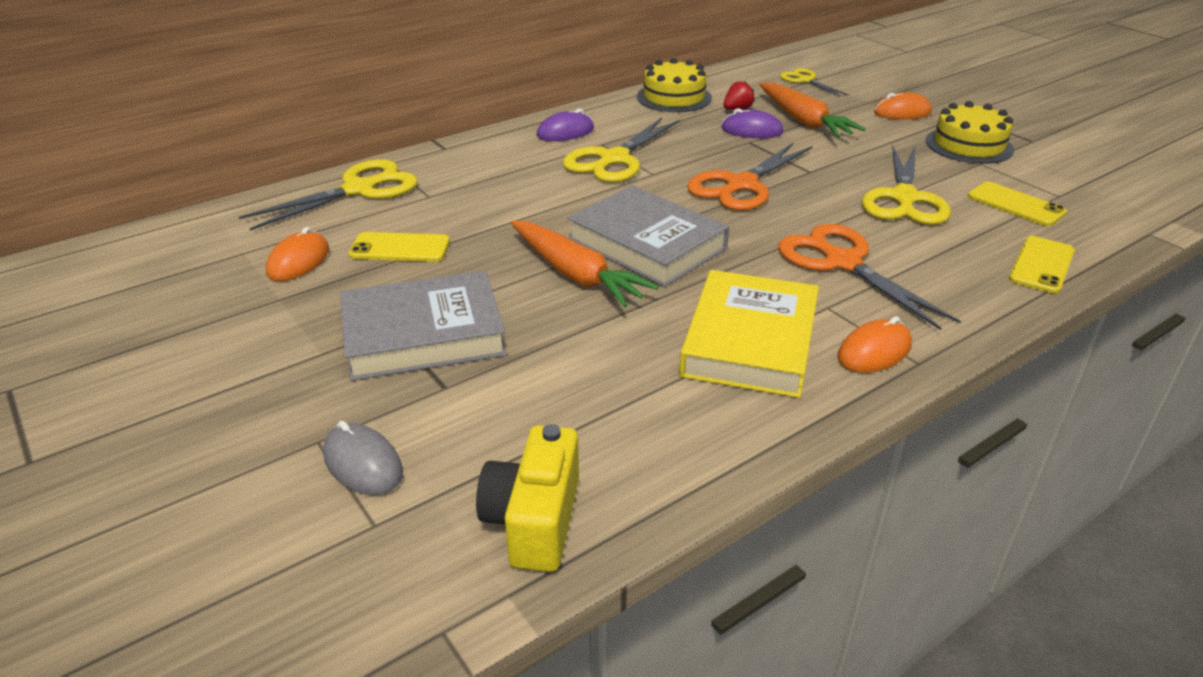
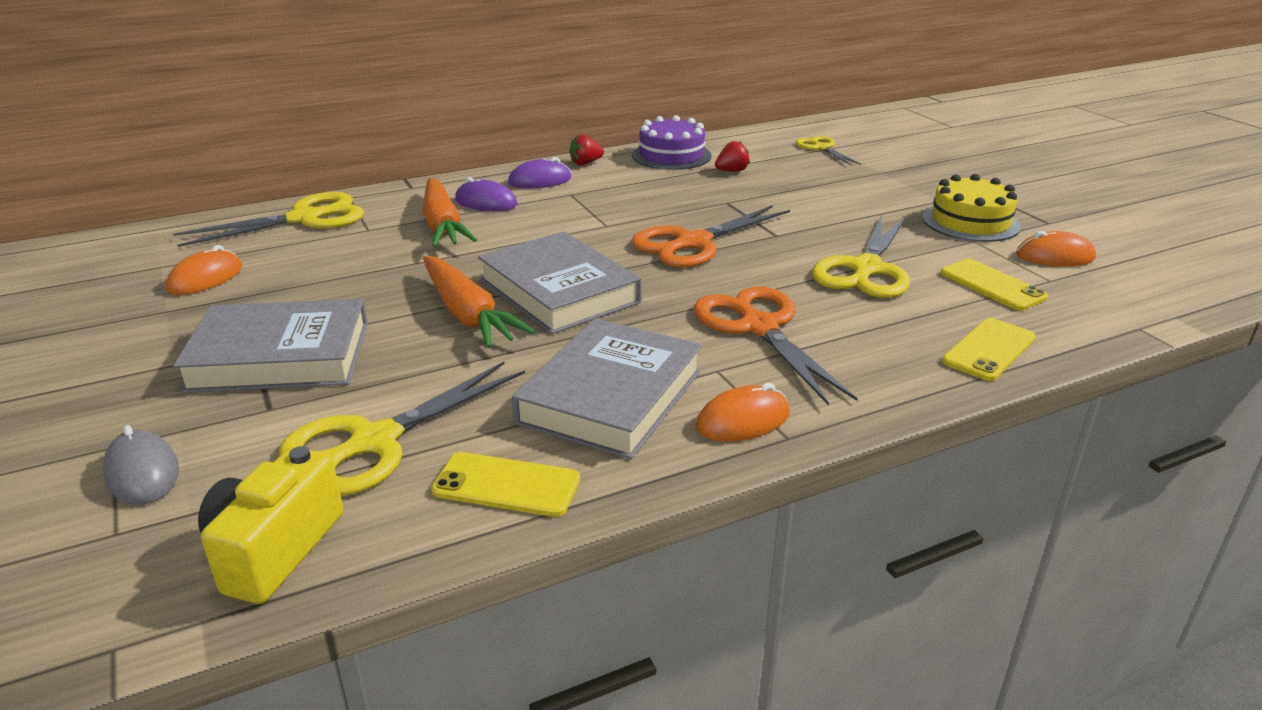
camera: 10 degrees right, 5 degrees down
(400, 248) = (309, 274): yellow phone -> yellow phone (506, 485)
(598, 111) = (585, 163): none -> red strawberry
(614, 159) = (574, 209): yellow scissors -> yellow scissors (375, 442)
(674, 97) = (671, 155): yellow cake -> purple cake
(749, 341) = (611, 396): yellow book -> grey book
(751, 130) = (735, 192): purple mouse -> purple mouse (486, 202)
(804, 121) = (797, 186): orange carrot -> orange carrot (443, 225)
(902, 112) = (912, 185): orange mouse -> orange mouse (1055, 256)

